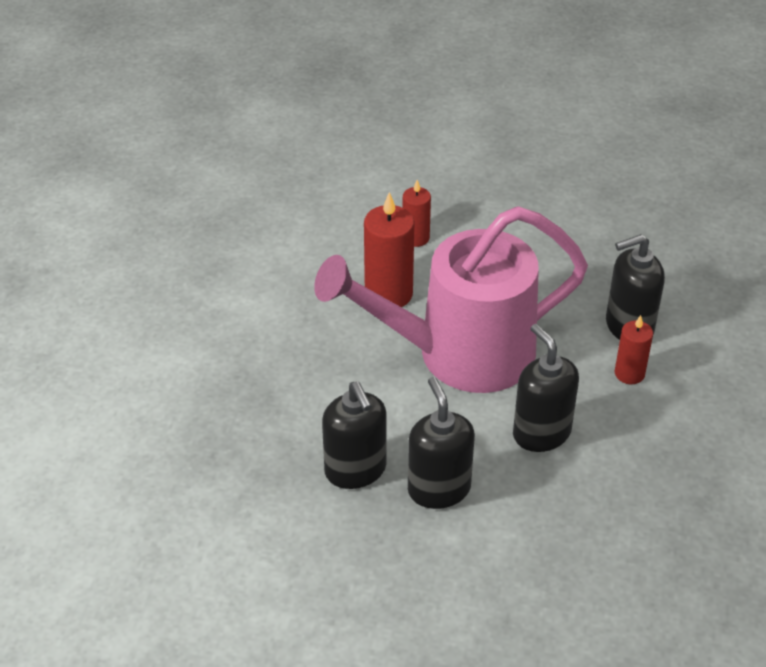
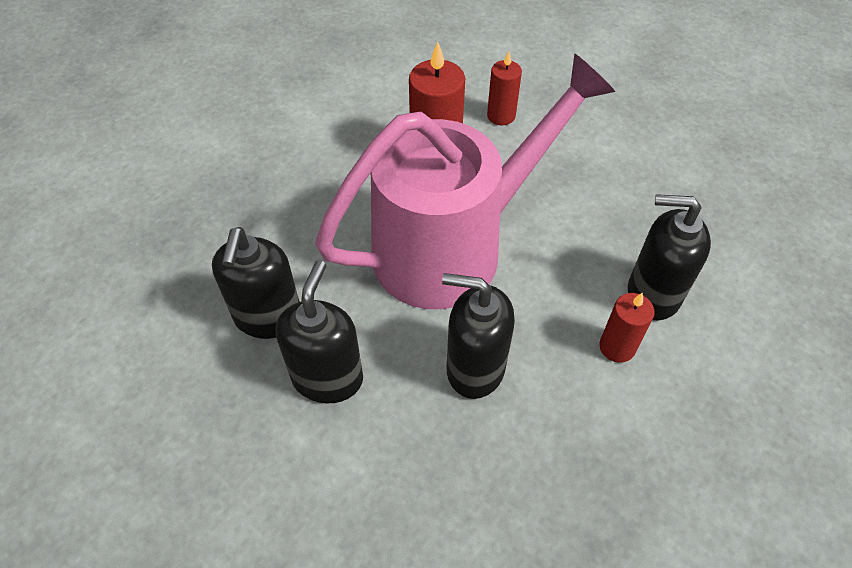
camera: 30 degrees right, 10 degrees up
(458, 355) = (454, 245): pink watering can -> pink watering can turned 135 degrees clockwise
(541, 433) = (474, 368): black soap dispenser -> black soap dispenser turned 75 degrees counterclockwise

